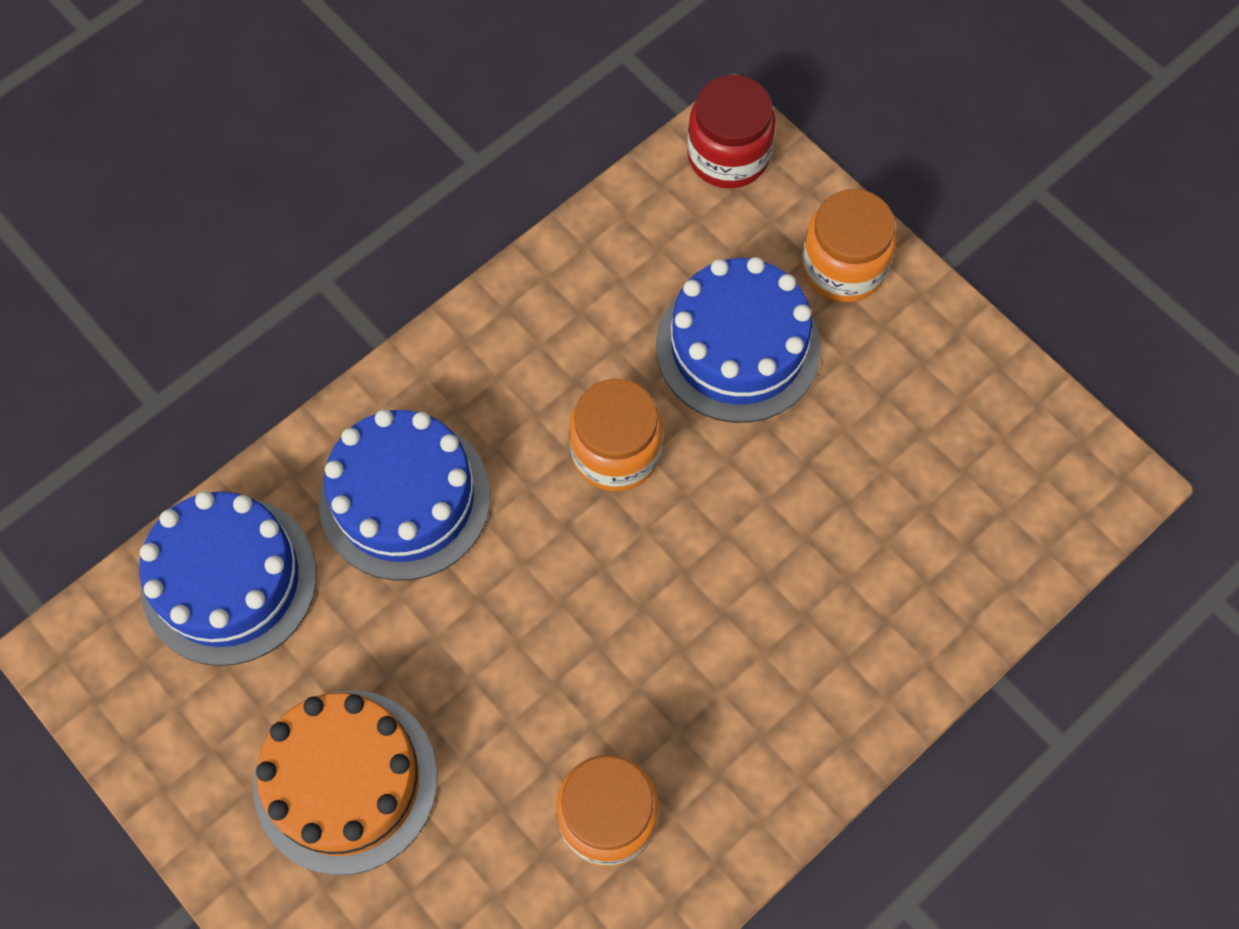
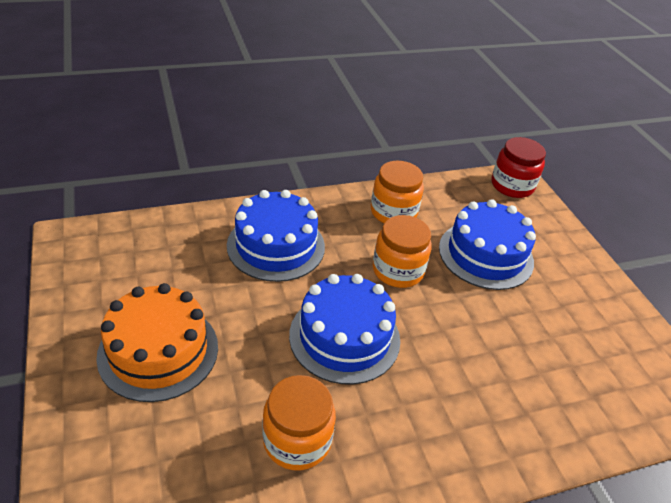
camera: 20 degrees right, 25 degrees down
(229, 580) = (166, 242): blue cake -> blue cake (344, 337)
(843, 267) = (557, 245): orange jar -> orange jar (393, 212)

